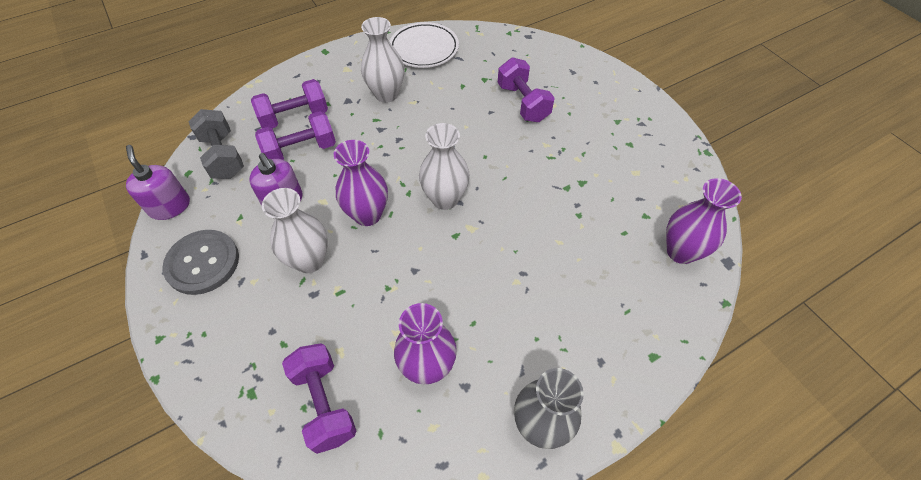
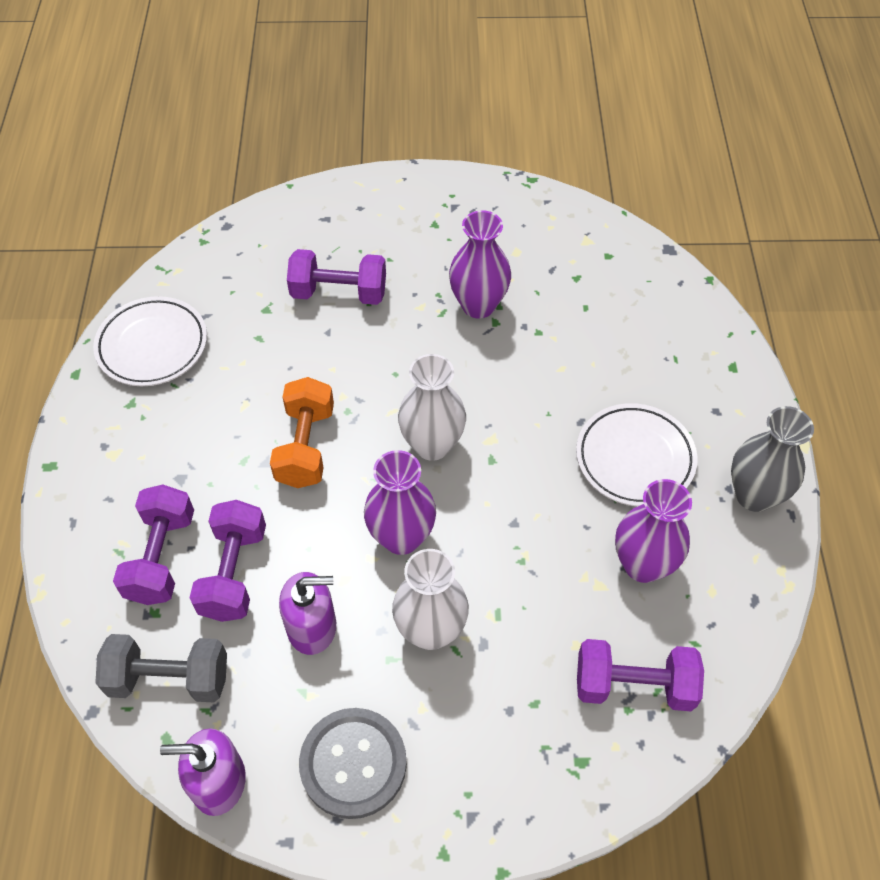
camera: 60 degrees left, 0 degrees up
(386, 94) = (206, 428): white vase -> none
(402, 140) = (305, 446): none -> orange dumbbell
(515, 322) = (635, 458): none -> white plate
(680, 251) = (636, 276): purple vase -> purple vase (478, 305)

